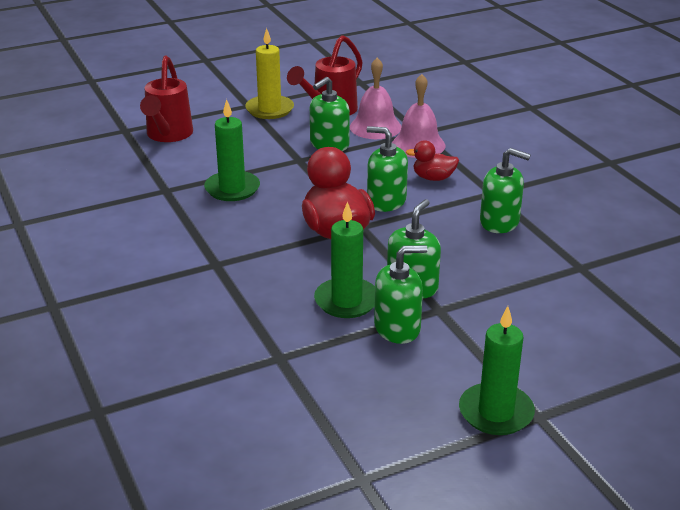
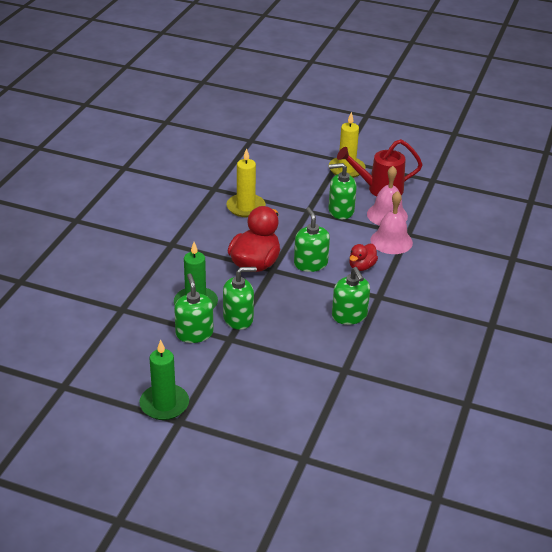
camera: 45 degrees right, 5 degrees up
(168, 136) = (266, 156): red watering can -> none
(232, 189) = (246, 207): green candle -> yellow candle
(397, 328) = (194, 333): green soap dispenser -> green soap dispenser turned 135 degrees counterclockwise
(433, 178) = (361, 266): red duck -> red duck turned 105 degrees counterclockwise

